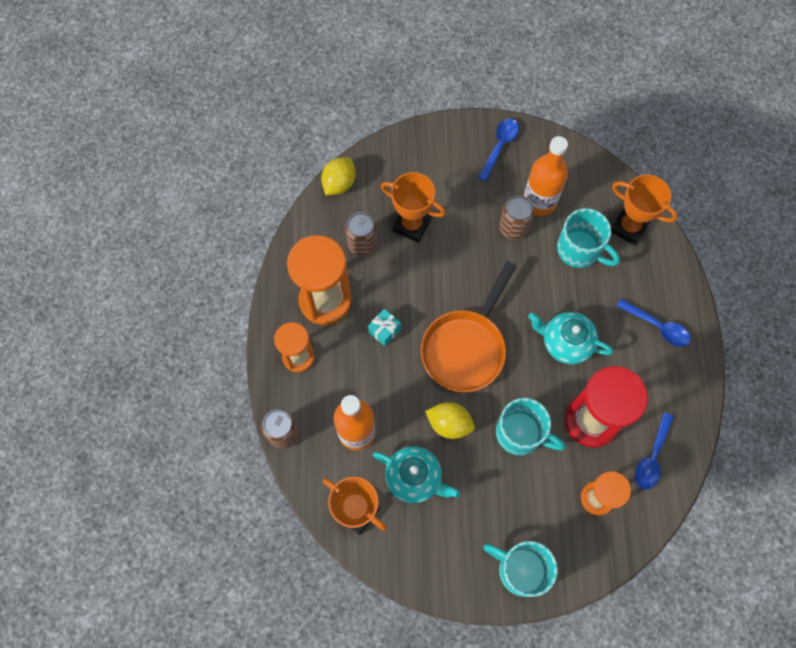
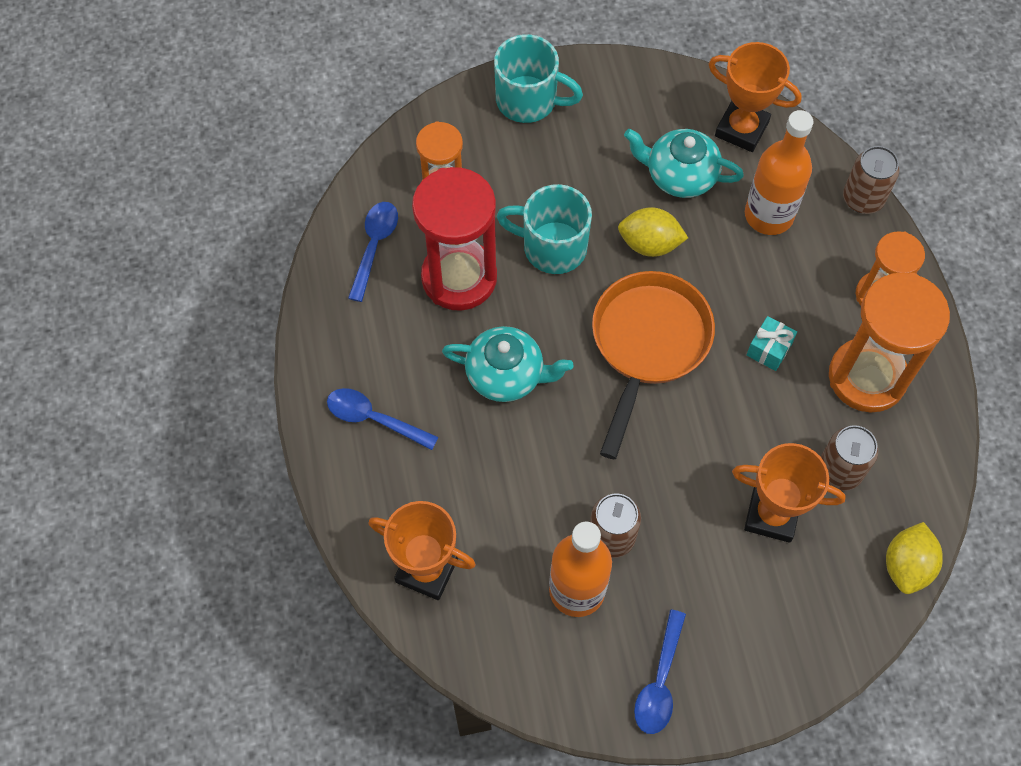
camera: 170 degrees right, 5 degrees down
(580, 250) = (501, 518): turquoise mug -> none

